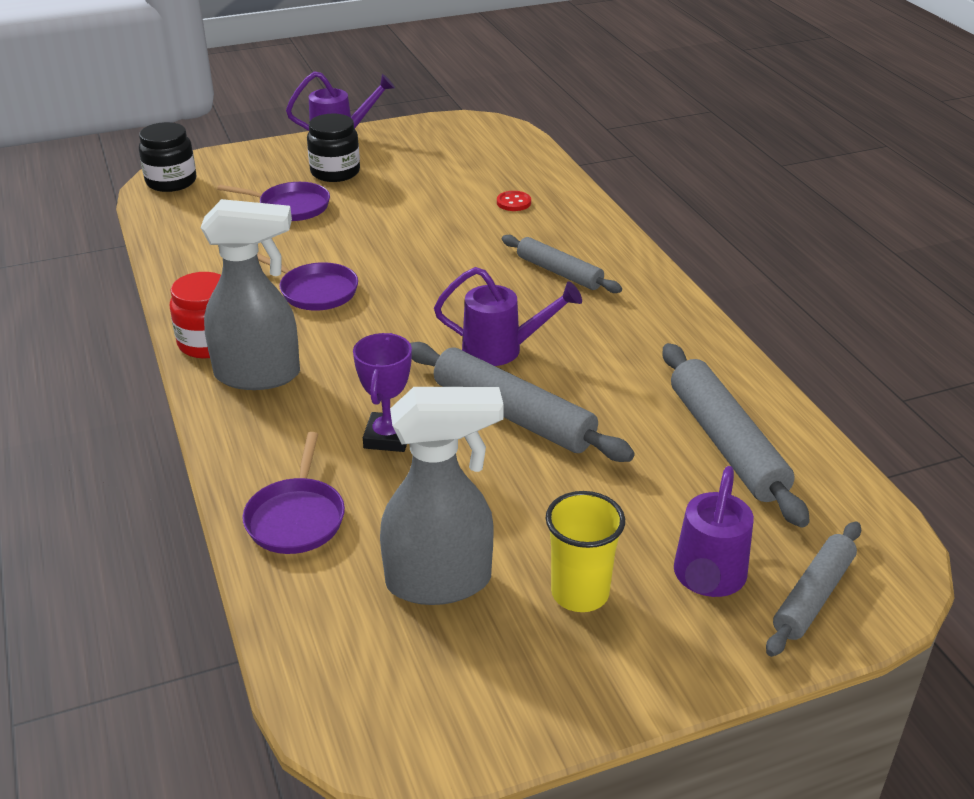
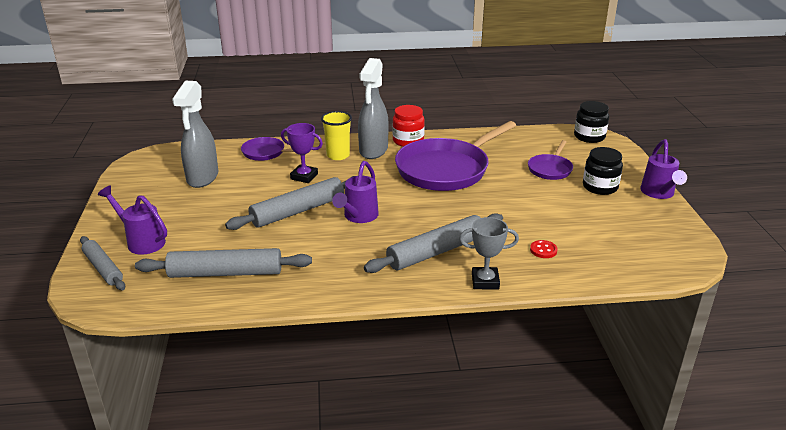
camera: 105 degrees right, 5 degrees down
(315, 291) = (446, 169): purple pan -> purple pan, size x2.06
(559, 272) = (436, 251): grey rolling pin -> grey rolling pin, size x1.57
(580, 593) = (166, 207): yellow cup -> yellow cup (338, 155)
(603, 234) = (485, 281): none -> grey trophy

